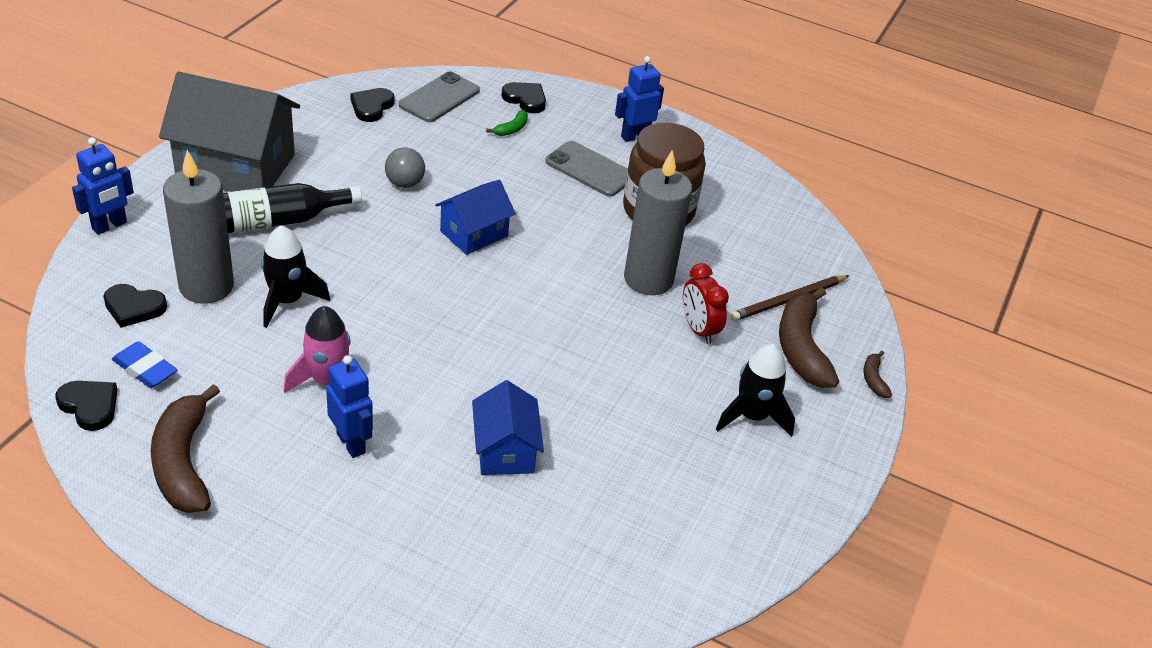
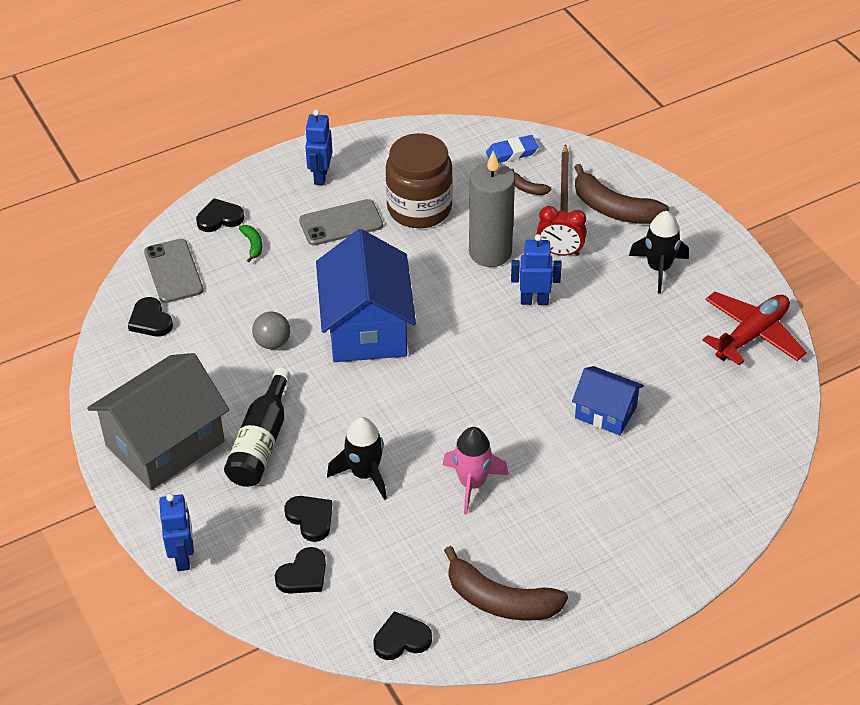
camera: 50 degrees left, 5 degrees up
(145, 369) = (382, 591): blue eraser -> blue eraser (511, 153)
(206, 286) = (310, 519): grey candle -> black heart
(351, 443) = (544, 494): blue robot -> blue robot (534, 300)
(474, 233) = (366, 327): blue house -> blue house, size x1.82
(729, 538) = (752, 335): none -> red plane
(873, 379) = (666, 190): brown banana -> brown banana (527, 188)

